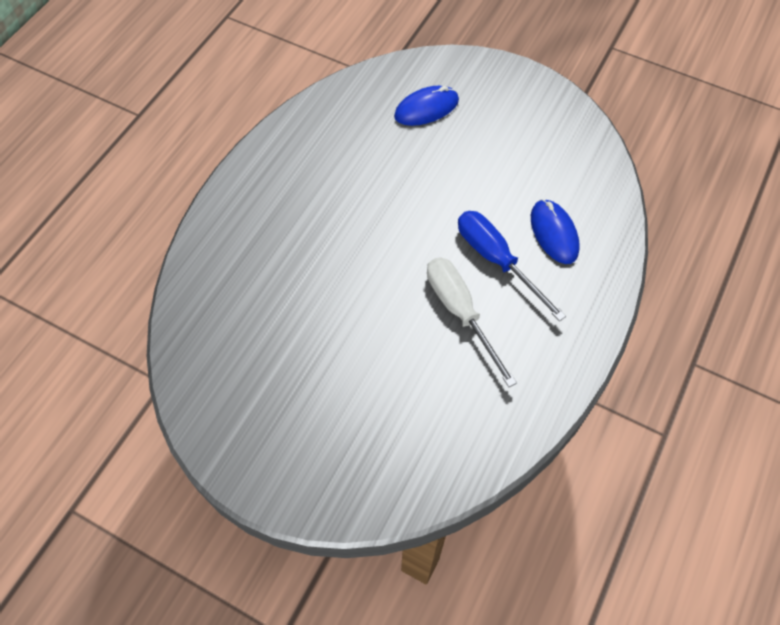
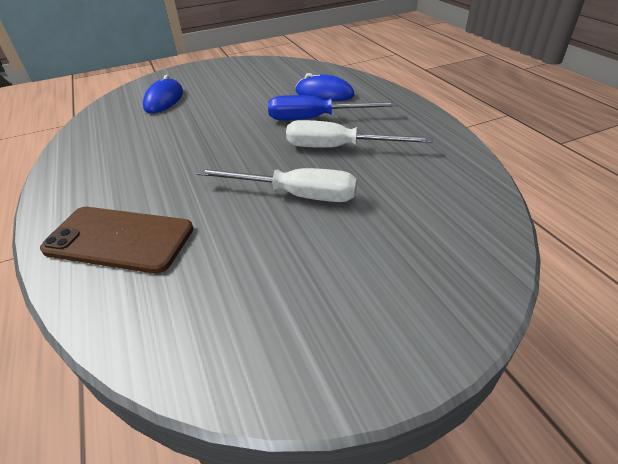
camera: 50 degrees left, 20 degrees down
(241, 253) = (119, 239): none -> brown phone
(368, 325) = (295, 195): none -> white screwdriver

